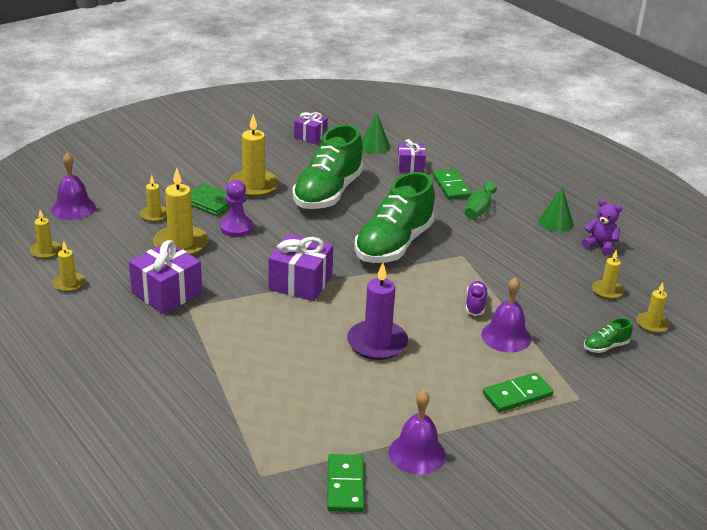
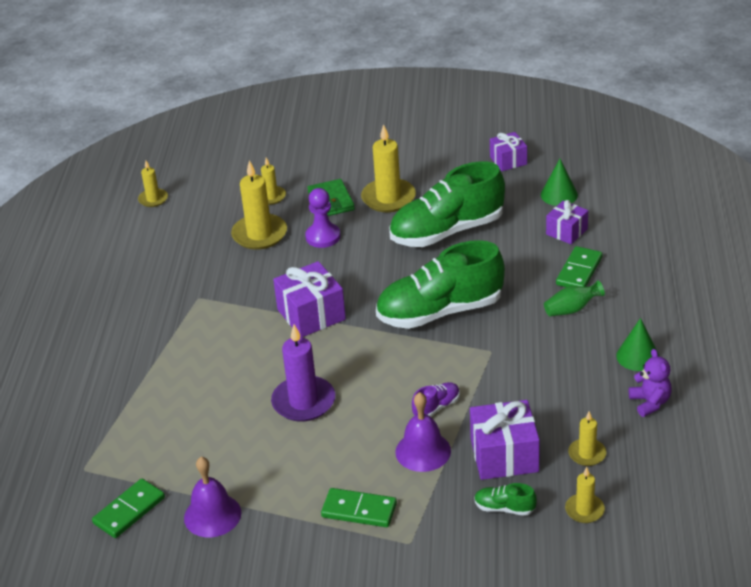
camera: 45 degrees right, 5 degrees up
(69, 284) = (137, 237): yellow candle -> none
(73, 208) = (217, 165): purple bell -> none
(167, 293) = (197, 277): purple gift -> purple gift (504, 455)

